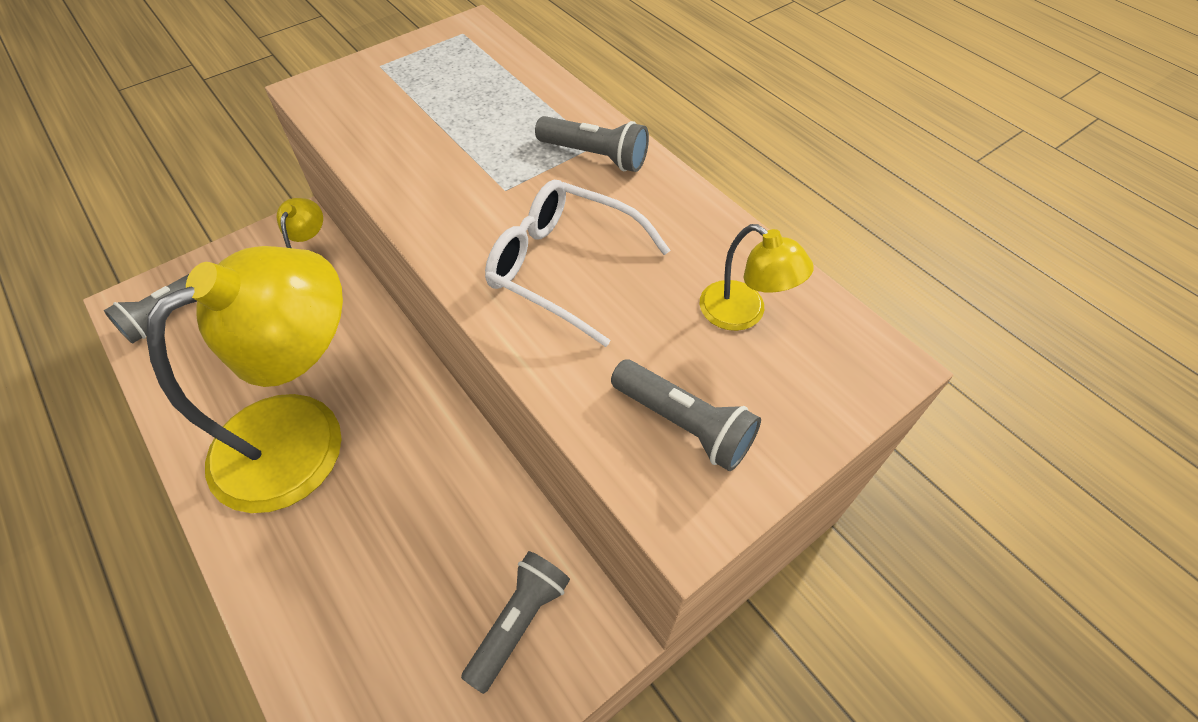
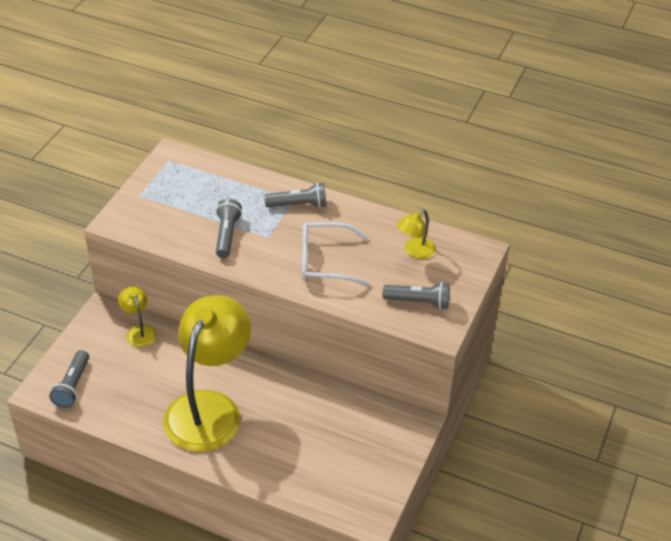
camera: 30 degrees left, 10 degrees down
(519, 622) = (378, 433): grey flashlight -> grey flashlight (227, 235)
(743, 314) = (415, 252): yellow lamp -> yellow lamp turned 120 degrees clockwise

